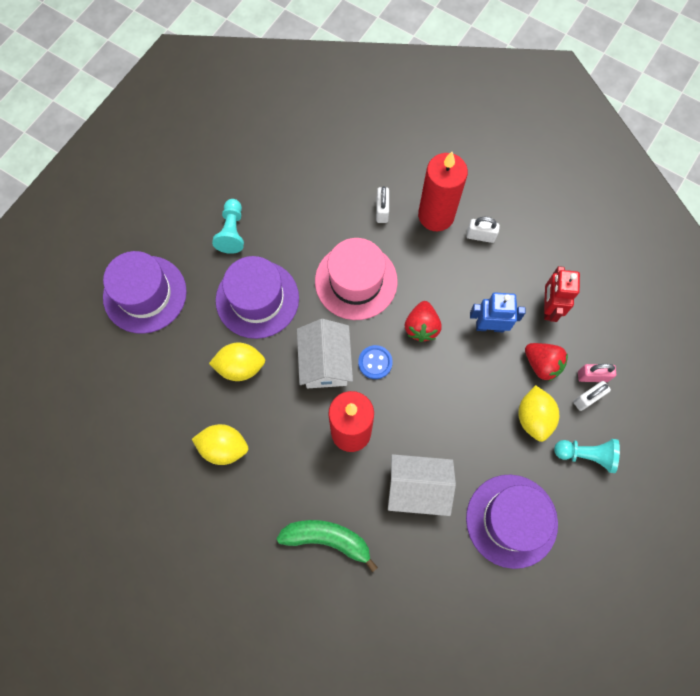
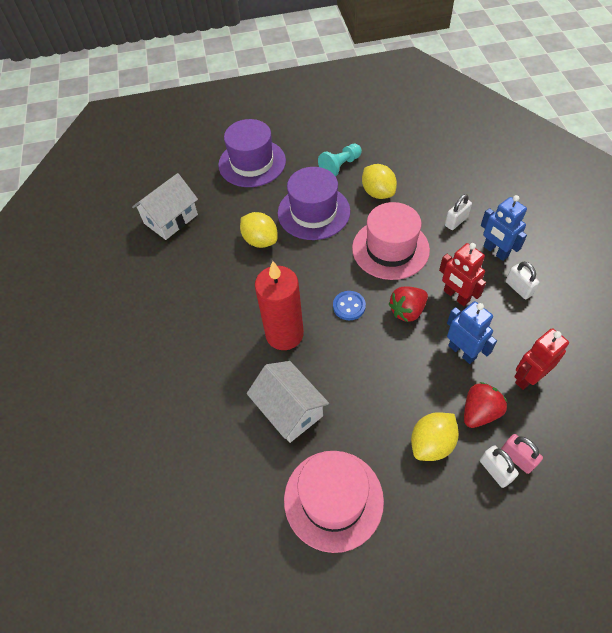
camera: 50 degrees right, 15 degrees down
(224, 447) = (198, 276): yellow lemon -> yellow lemon (378, 193)
(325, 362) = (315, 279): white house -> white house (171, 219)
(327, 539) = (194, 385): green banana -> none
(436, 215) = (495, 251): red candle -> blue robot
(444, 282) = (456, 296): none -> red robot
(511, 520) = (333, 499): purple hat -> pink hat
(542, 364) = (479, 412): red strawberry -> red strawberry turned 135 degrees counterclockwise
(586, 455) = (449, 511): turquoise pawn -> none
(587, 398) = (495, 470): white padlock -> white padlock turned 45 degrees clockwise

